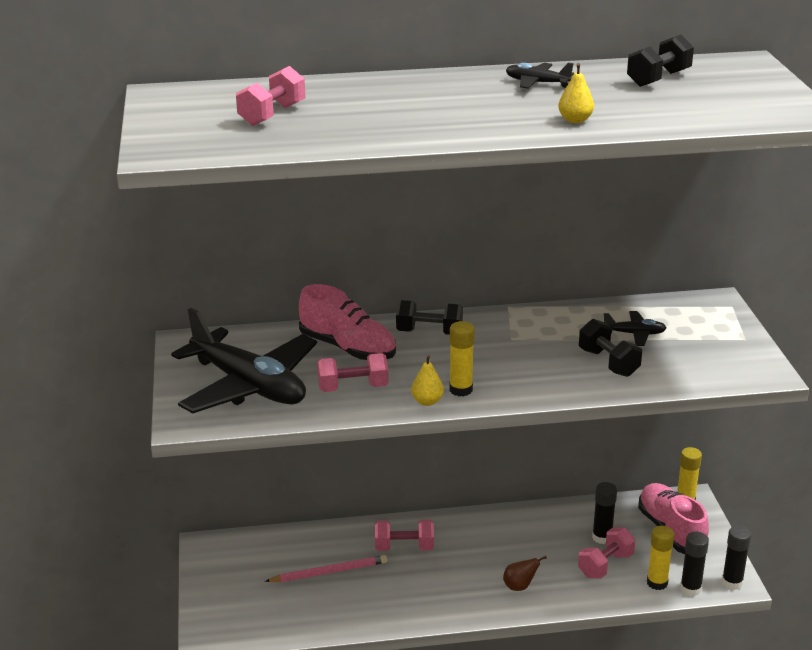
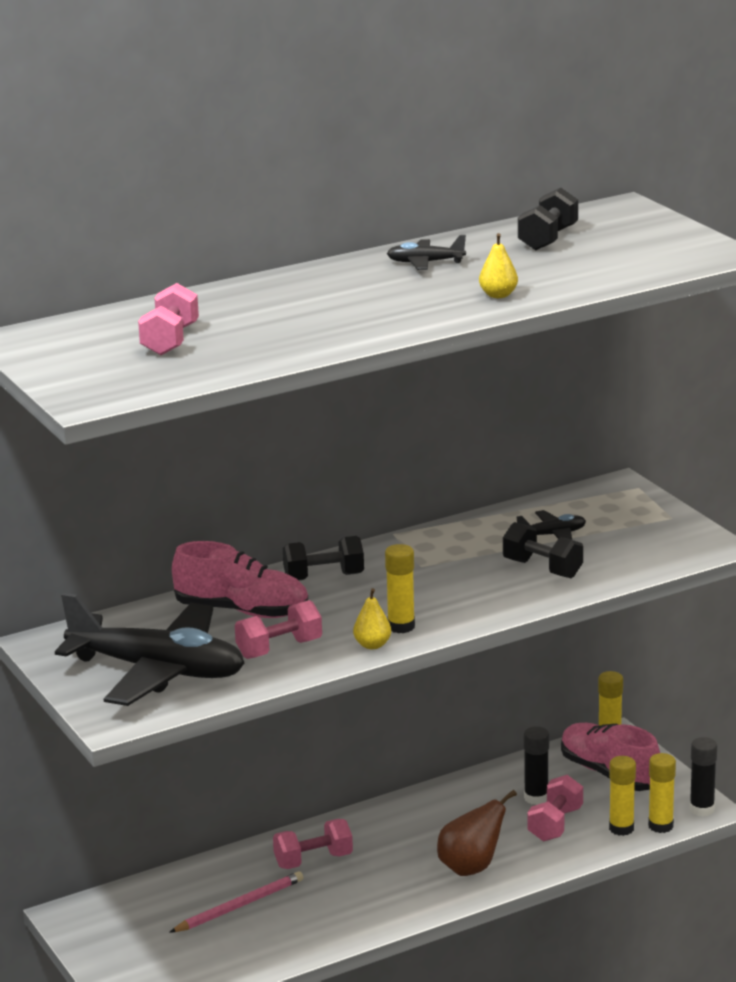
camera: 20 degrees left, 5 degrees down
(519, 586) = (471, 868): brown pear -> brown pear, size x1.69
(690, 589) = (660, 826): black glue stick -> yellow glue stick

